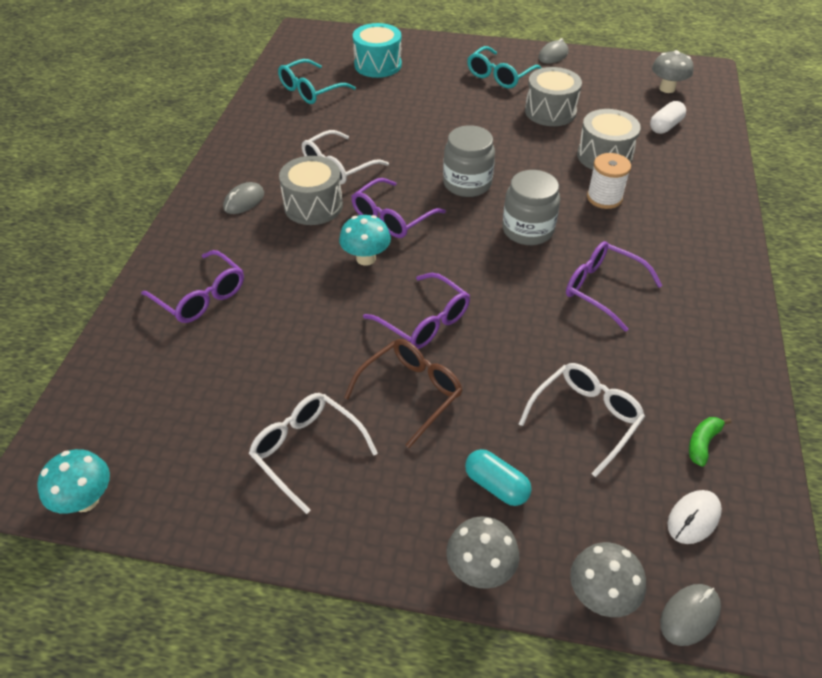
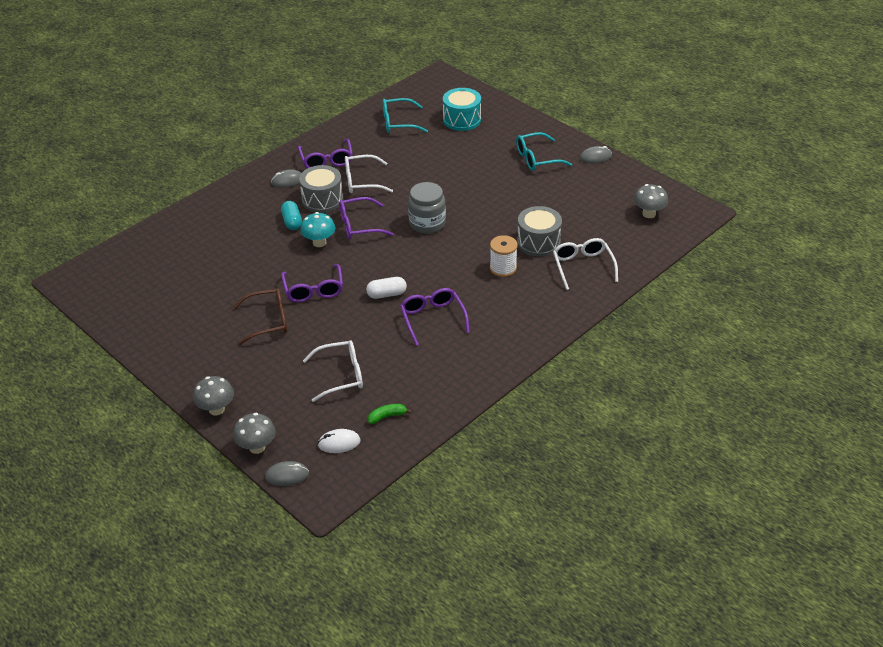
camera: 35 degrees right, 5 degrees down
(85, 500) = (83, 297): turquoise mushroom -> none
(201, 297) = (215, 226): purple glasses -> purple glasses (326, 160)
(306, 450) = (192, 323): white glasses -> white glasses (582, 266)
(496, 485) = (262, 381): turquoise capsule -> turquoise capsule (292, 222)
(527, 230) = (430, 267): grey jar -> none
(550, 111) = (540, 198): grey drum -> none
(665, 126) = (609, 240): white capsule -> white capsule (387, 294)

